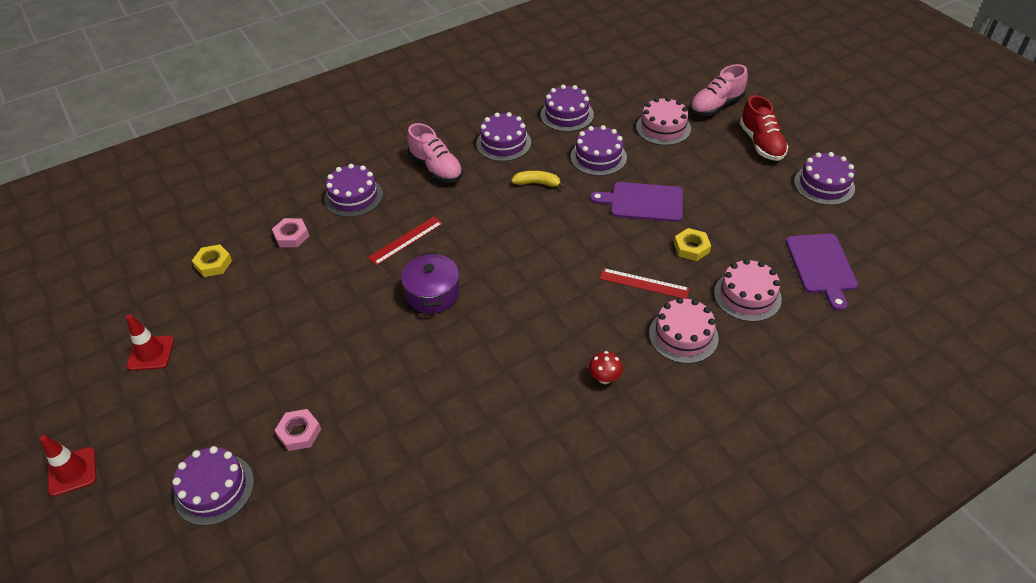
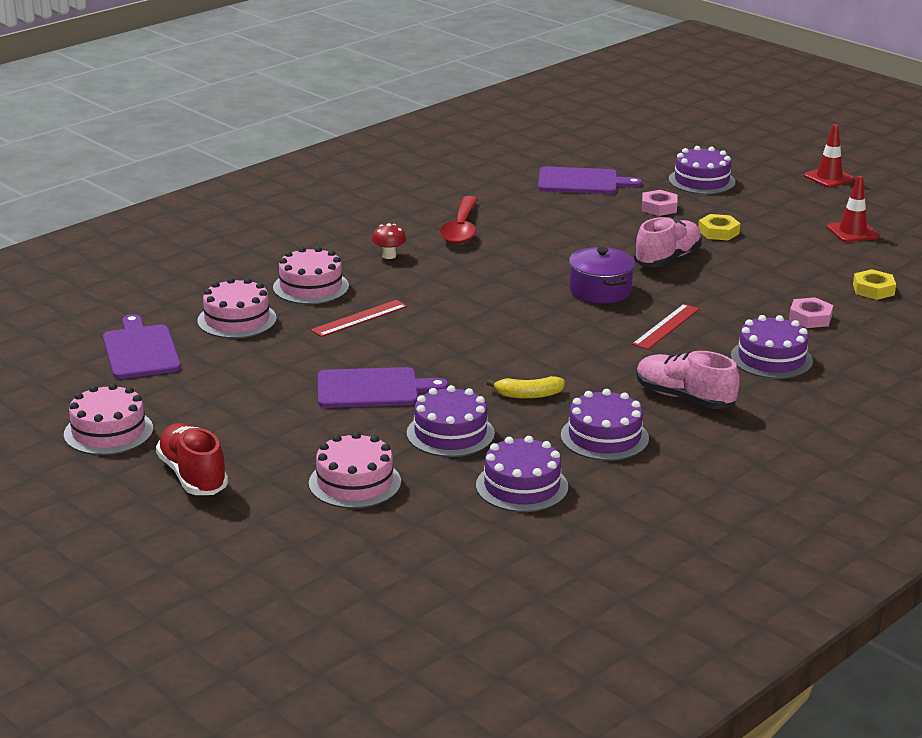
camera: 165 degrees right, 20 degrees down
(349, 511) = (582, 182): none -> purple cutting board
(521, 420) = (461, 229): none -> red spoon
(644, 283) = (359, 318): red ruler -> red ruler turned 45 degrees counterclockwise
(691, 248) = (303, 352): yellow nut -> yellow nut (718, 232)
(716, 106) = (264, 526): pink shoe -> pink shoe (667, 259)
(824, 185) = (108, 431): purple cake -> pink cake

